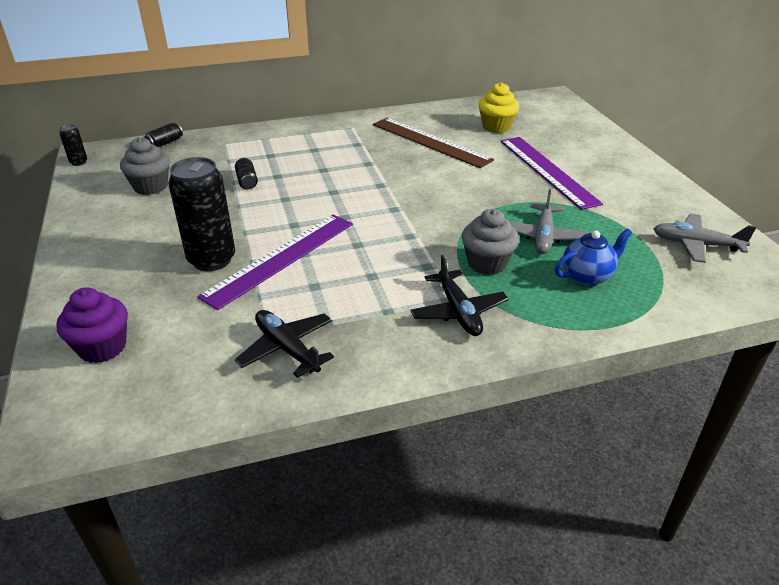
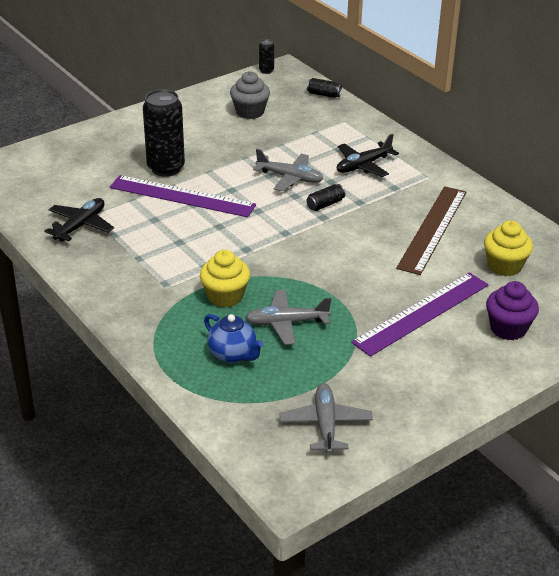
camera: 70 degrees right, 0 degrees up
(102, 347) = (57, 159): purple cupcake -> purple cupcake (508, 328)
(247, 181) = (286, 150): black can -> black can (325, 204)
(299, 188) = (290, 178): none -> grey plane
(458, 311) = (152, 291): black plane -> black plane (363, 165)
(487, 263) = (225, 296): grey cupcake -> yellow cupcake

